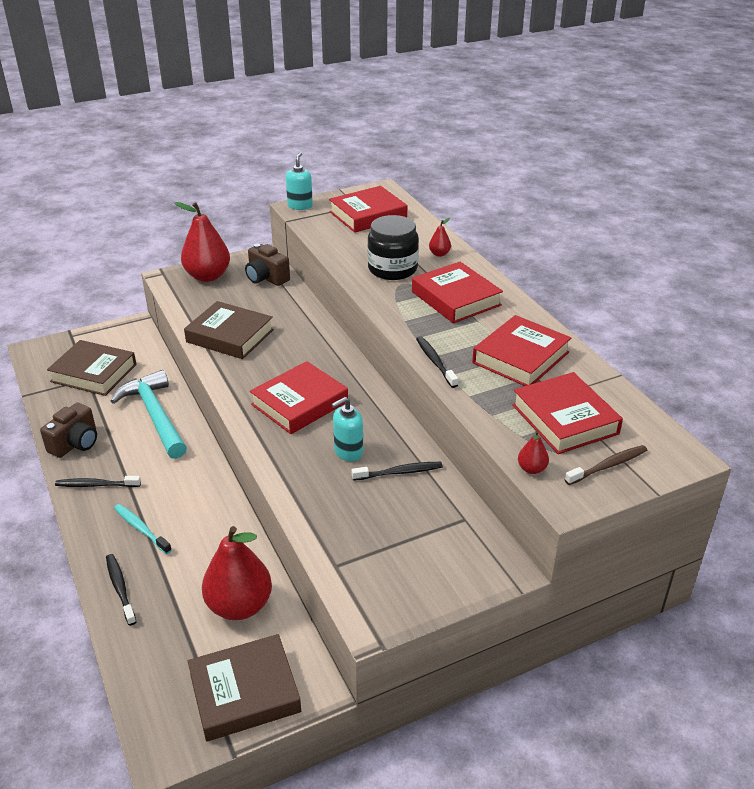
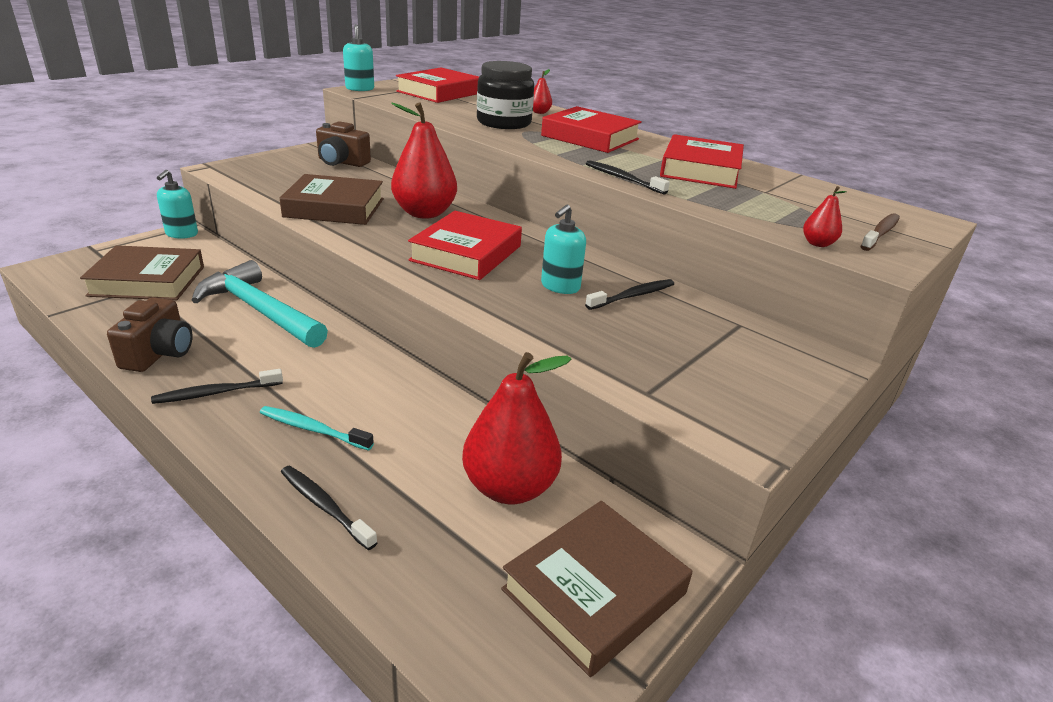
camera: 25 degrees left, 5 degrees down
(135, 326) = (181, 234): none -> turquoise soap dispenser
(207, 276) = (269, 165): red pear -> red pear (424, 213)
(565, 419) = (797, 206): red book -> none

